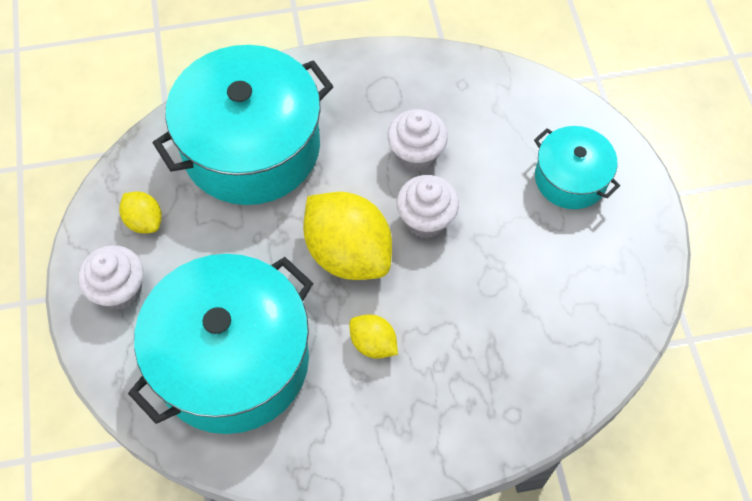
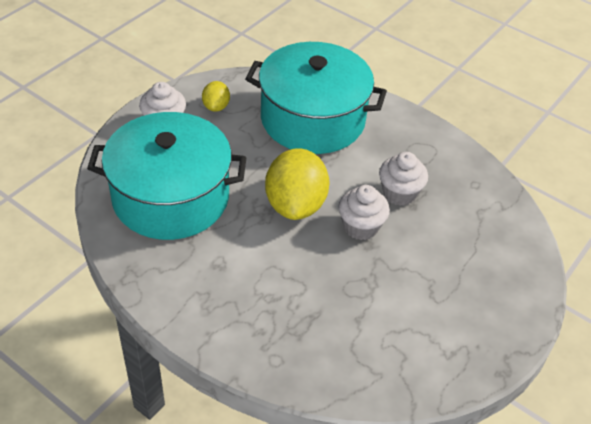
camera: 45 degrees right, 15 degrees down
(373, 344) = (249, 255): yellow lemon -> none
(570, 178) = (480, 283): turquoise pot -> none

